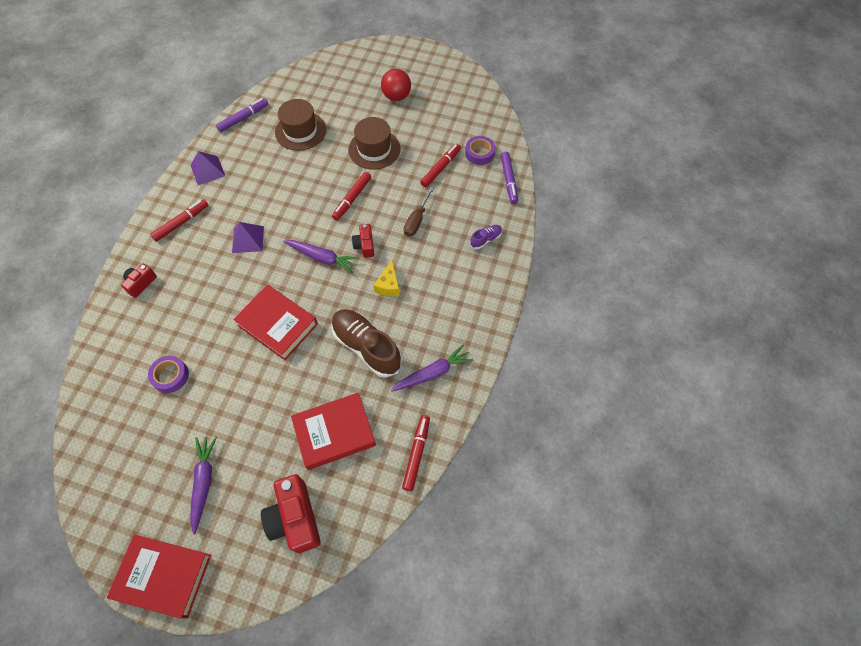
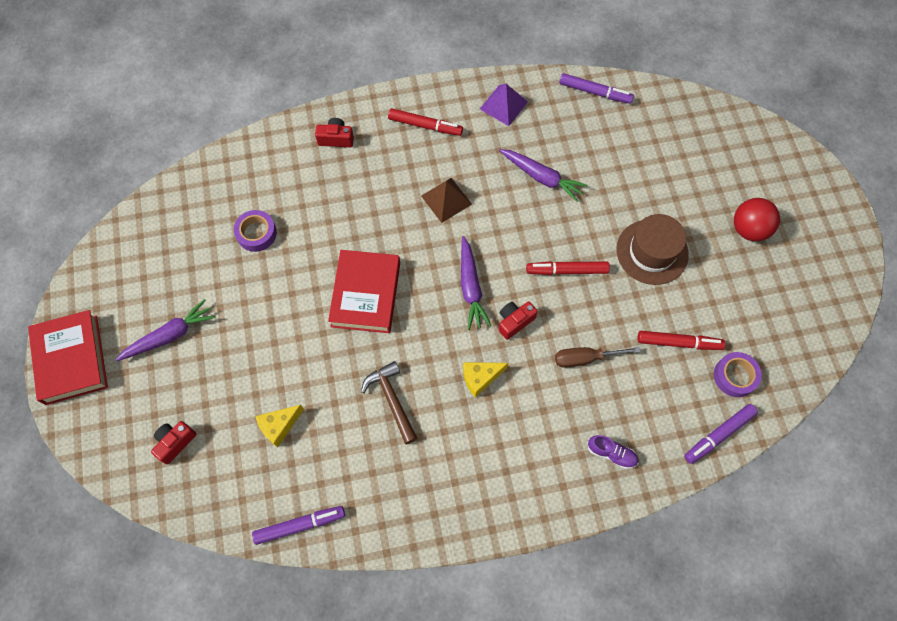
camera: 60 degrees right, 5 degrees up
(248, 239) = (446, 200): purple pyramid -> brown pyramid
(295, 518) = (175, 442): red camera -> red camera, size x0.55
(300, 131) = (620, 159): brown hat -> none
(334, 433) = (279, 426): red book -> yellow cheese
(366, 347) = (392, 400): brown shoe -> brown hammer
(416, 453) = (300, 525): red marker -> purple marker
(432, 373) = (400, 489): purple carrot -> purple carrot (541, 177)

